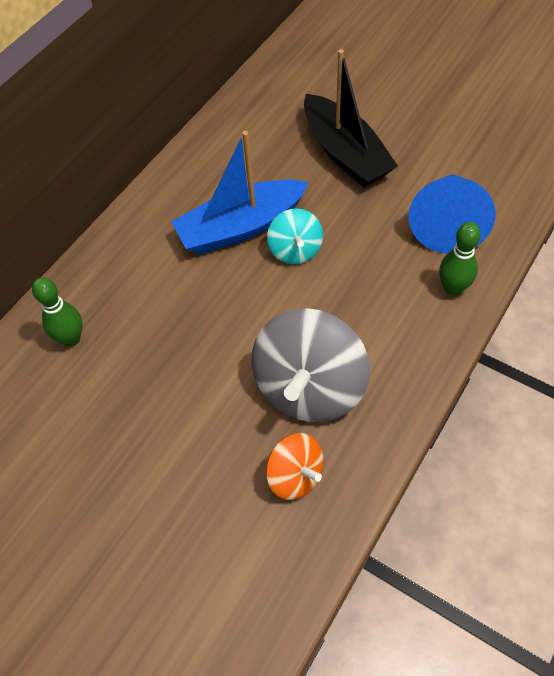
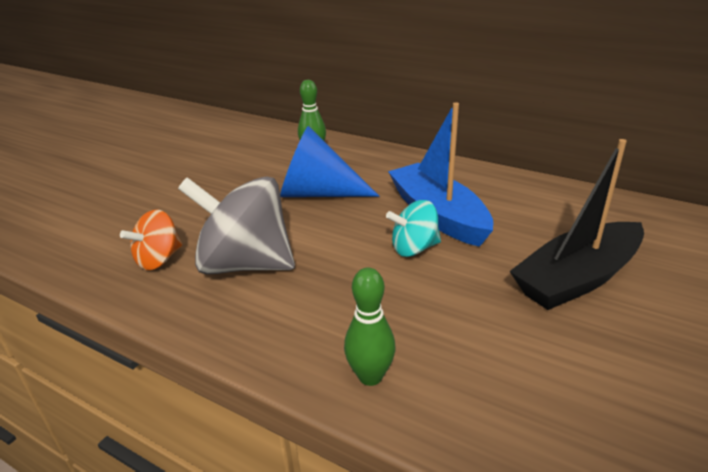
camera: 85 degrees right, 25 degrees down
(447, 223) = (485, 374): blue cone -> blue cone (318, 193)

